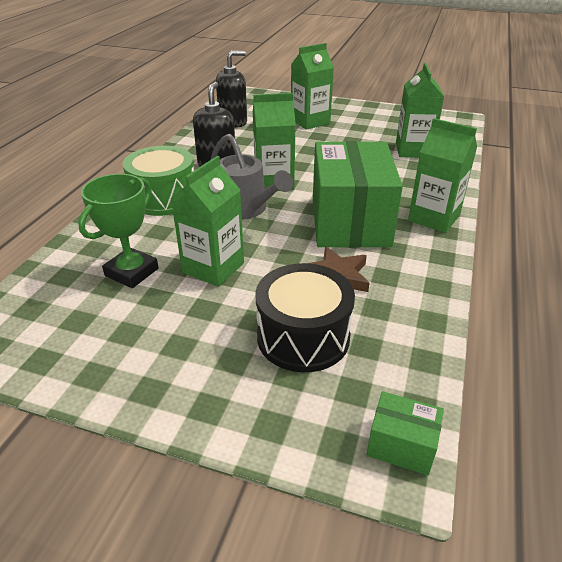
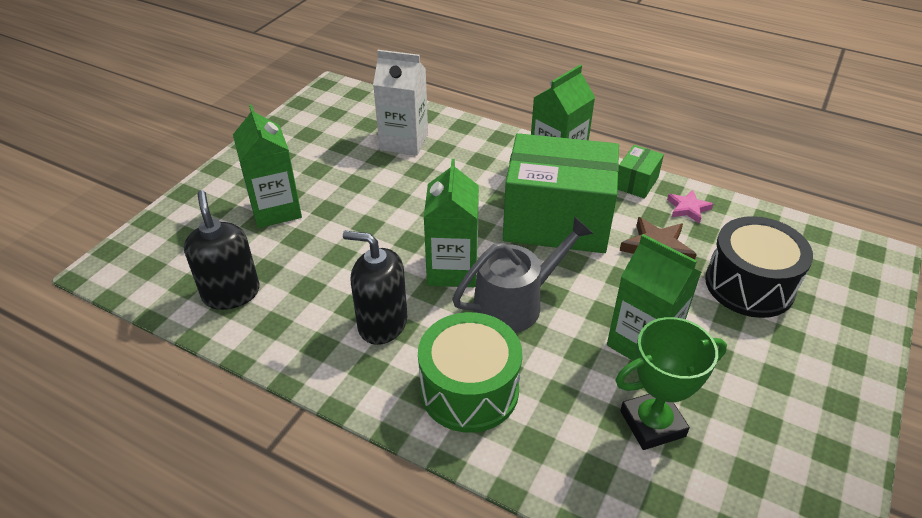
camera: 80 degrees left, 5 degrees up
(132, 272) = (652, 423): green trophy -> green trophy turned 60 degrees counterclockwise
(401, 445) = (856, 251): green box -> green box (636, 183)
(410, 298) = (688, 208): none -> pink star
(413, 150) = (404, 142): green carton -> white carton

